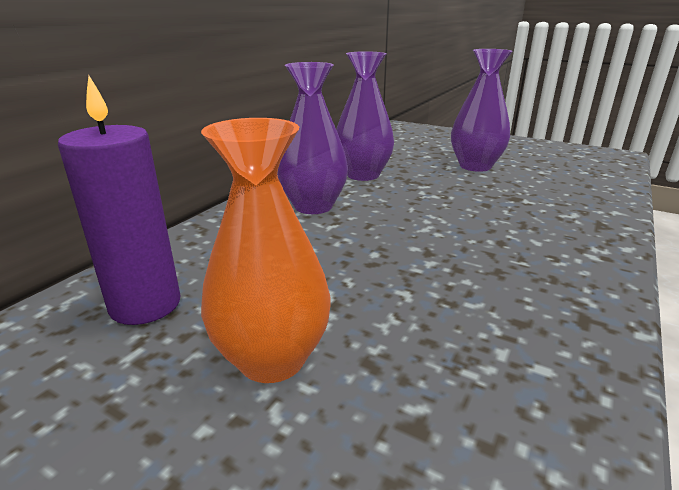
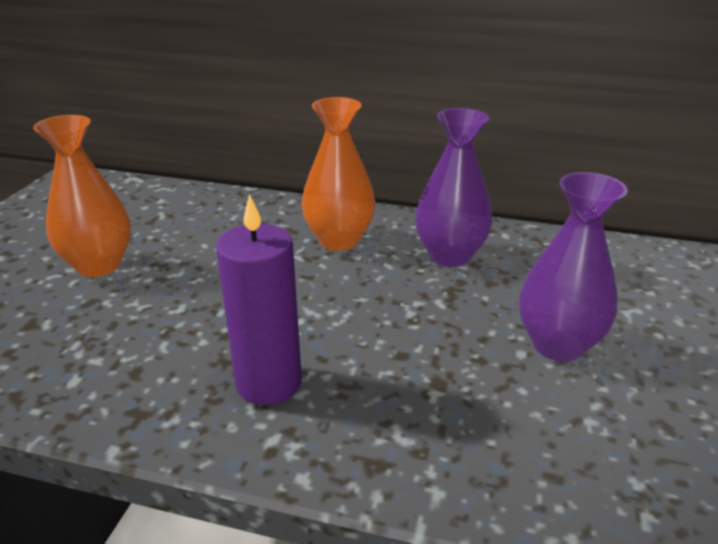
camera: 75 degrees right, 5 degrees up
(145, 305) = (158, 211): purple candle -> purple candle (269, 383)
(313, 206) = (339, 240): purple vase -> orange vase

